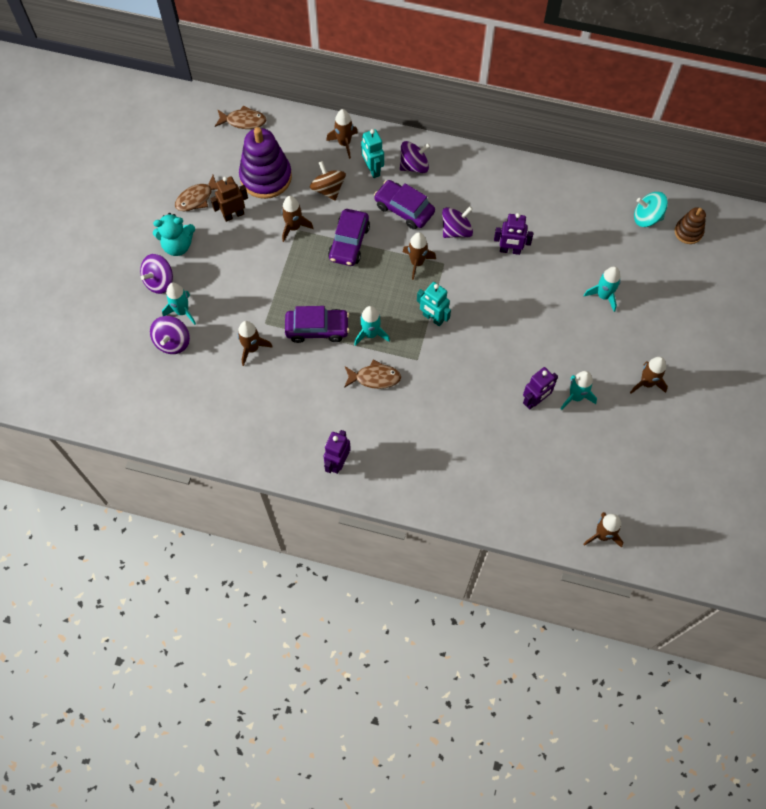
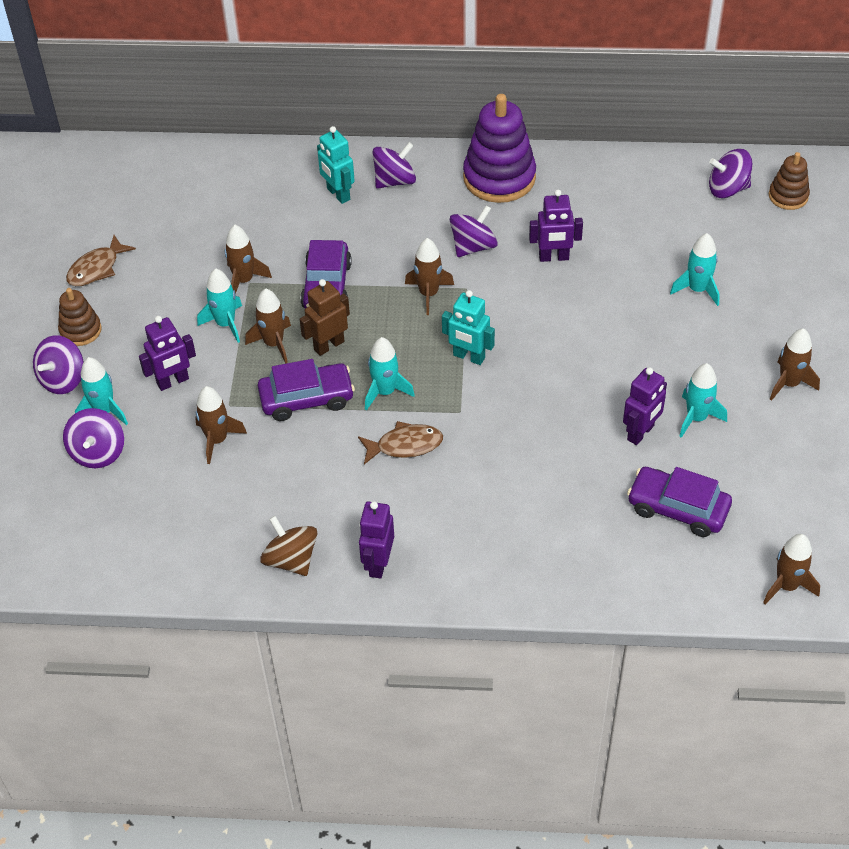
camera: 10 degrees left, 15 degrees down
(177, 245) = (80, 330): turquoise teddy bear -> brown stacking toy
(231, 298) = (173, 382): none -> purple robot
(233, 215) = (154, 279): brown robot -> brown robot (328, 345)
(243, 121) = (143, 166): brown fish -> none
(266, 177) = (190, 227): purple stacking toy -> purple stacking toy (499, 178)
(275, 259) = (225, 324): none -> turquoise rocket
(328, 189) = (282, 227): brown spinning top -> brown spinning top (291, 559)
(344, 143) = (291, 170): brown rocket -> brown rocket (274, 343)
(404, 209) = (394, 233): purple car -> purple car (677, 508)
(647, 218) = (727, 189): turquoise spinning top -> purple spinning top

